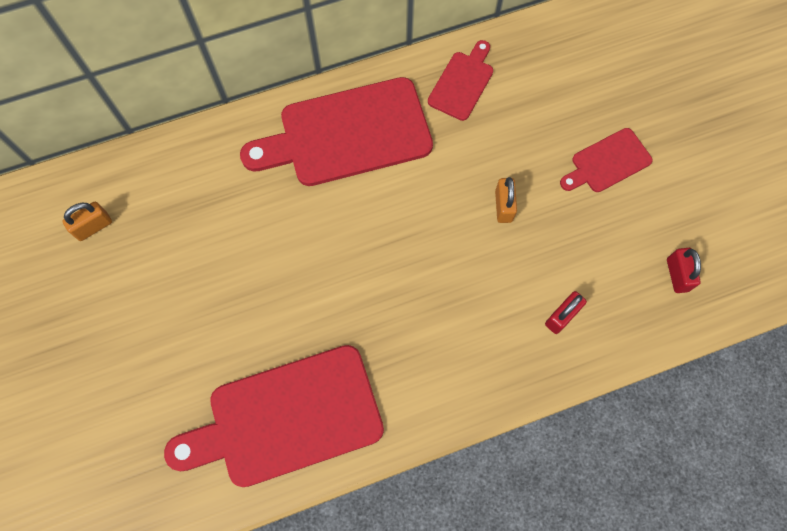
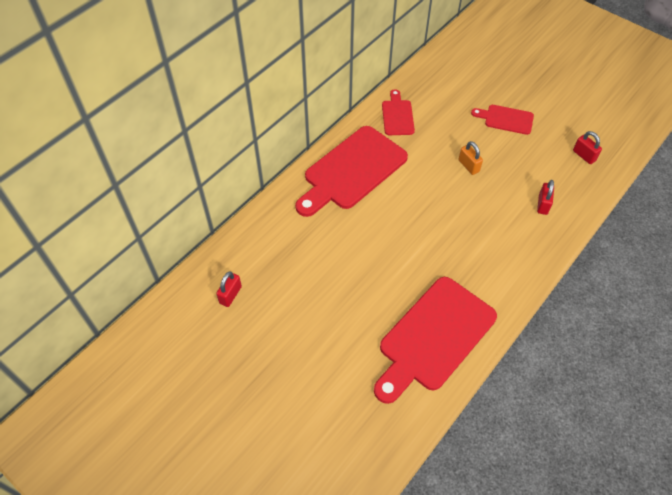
camera: 30 degrees left, 15 degrees down
(93, 227) = (230, 295): orange padlock -> red padlock
(607, 162) = (506, 119): red cutting board -> red cutting board turned 75 degrees clockwise

